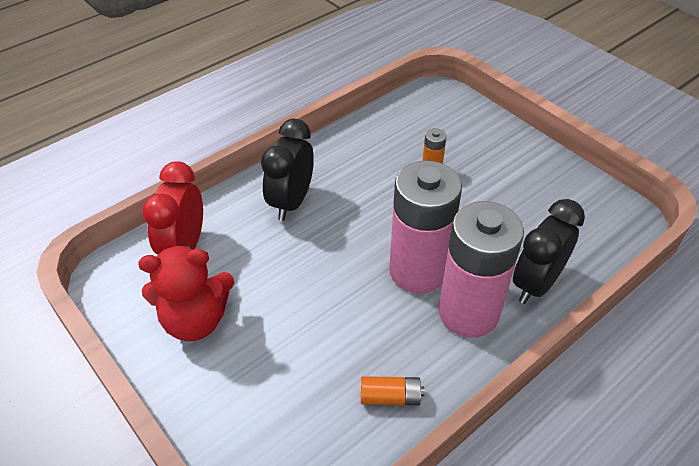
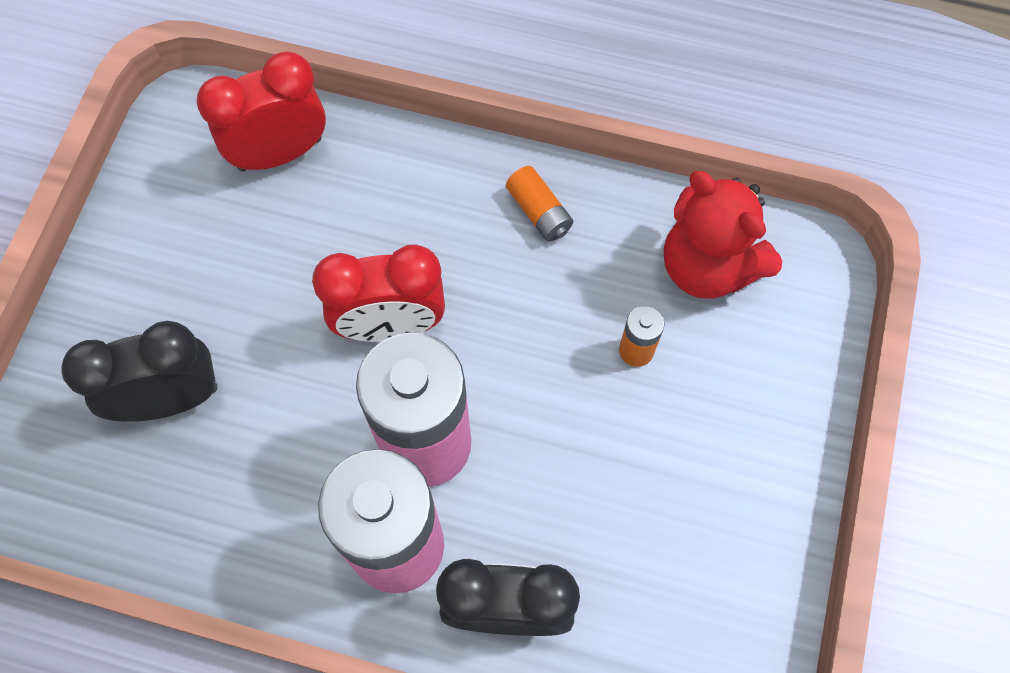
camera: 55 degrees right, 20 degrees up
(195, 320) = (186, 243): red teddy bear -> red teddy bear (708, 266)
(291, 202) = (438, 217): black clock -> black clock (170, 399)
(336, 252) = (390, 325): none -> red clock
(390, 397) = (211, 523): orange battery -> orange battery (539, 212)

